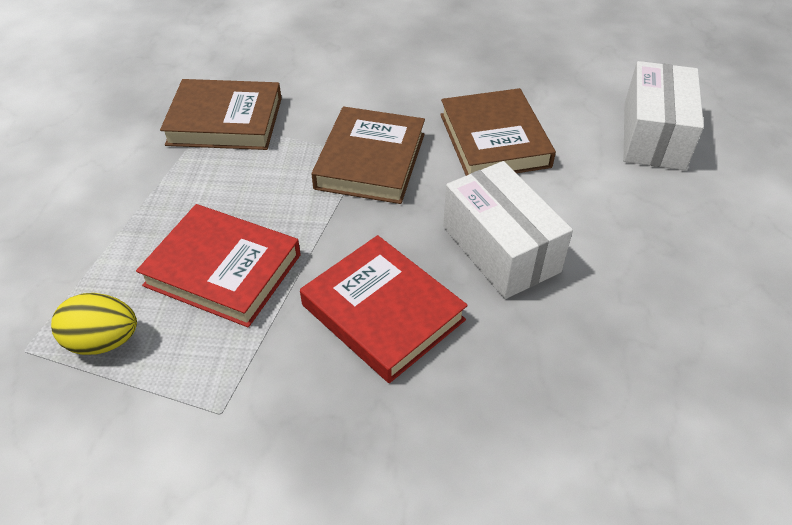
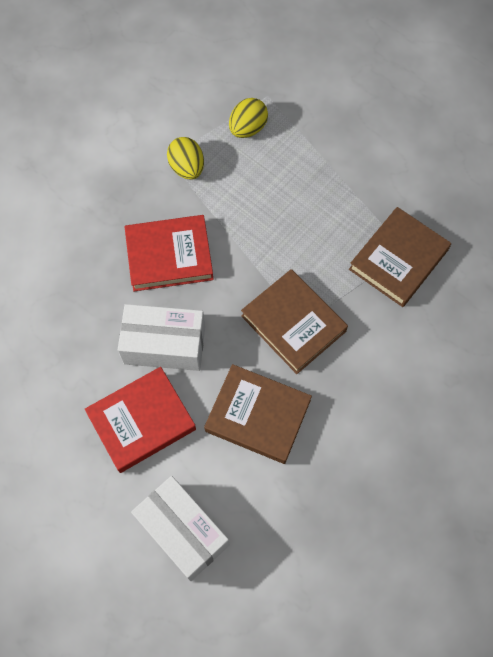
camera: 125 degrees right, 20 degrees up
(223, 270) = (257, 197): red book -> red book (141, 421)
(223, 376) = (187, 168): none -> yellow egg

